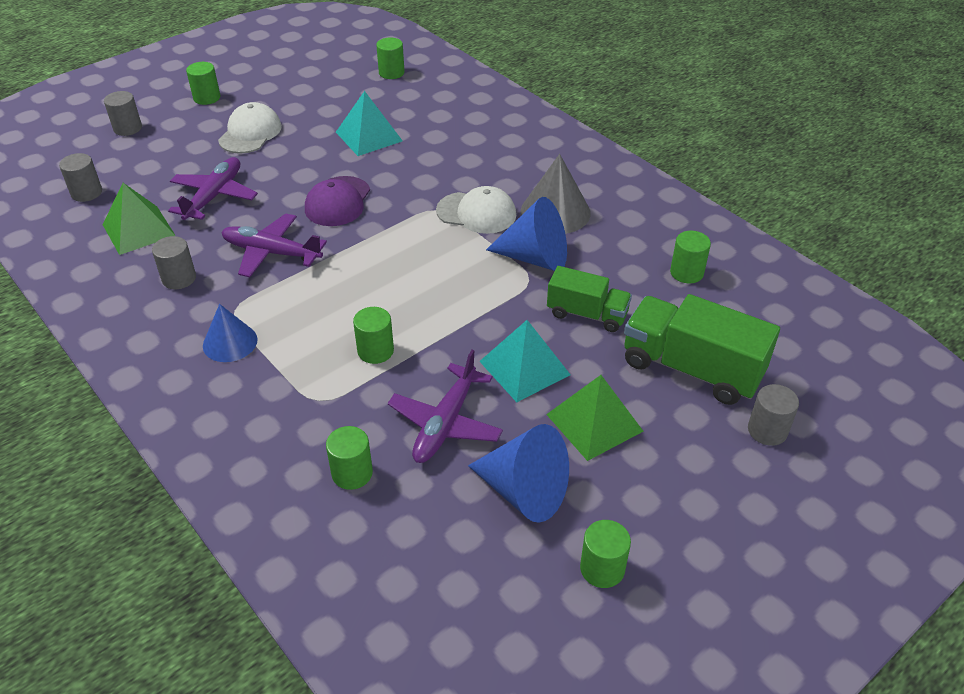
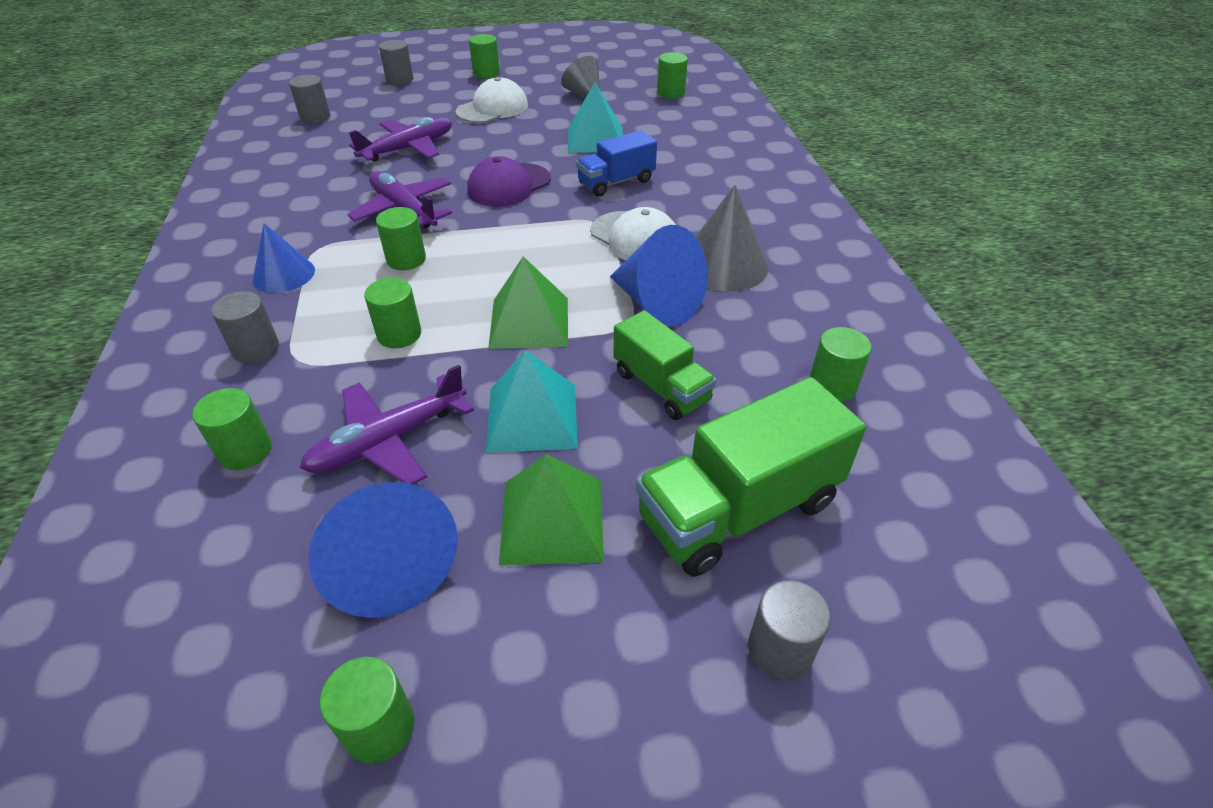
camera: 30 degrees right, 0 degrees up
(138, 230) = (320, 156): green pyramid -> green pyramid (529, 322)
(179, 278) = (306, 205): grey cylinder -> grey cylinder (256, 349)
(319, 95) = (584, 94): none -> grey cone
(319, 293) = (406, 259): none -> green cylinder
(421, 171) = (616, 182): none -> blue truck
(691, 369) = (738, 509): green truck -> green truck turned 90 degrees counterclockwise

